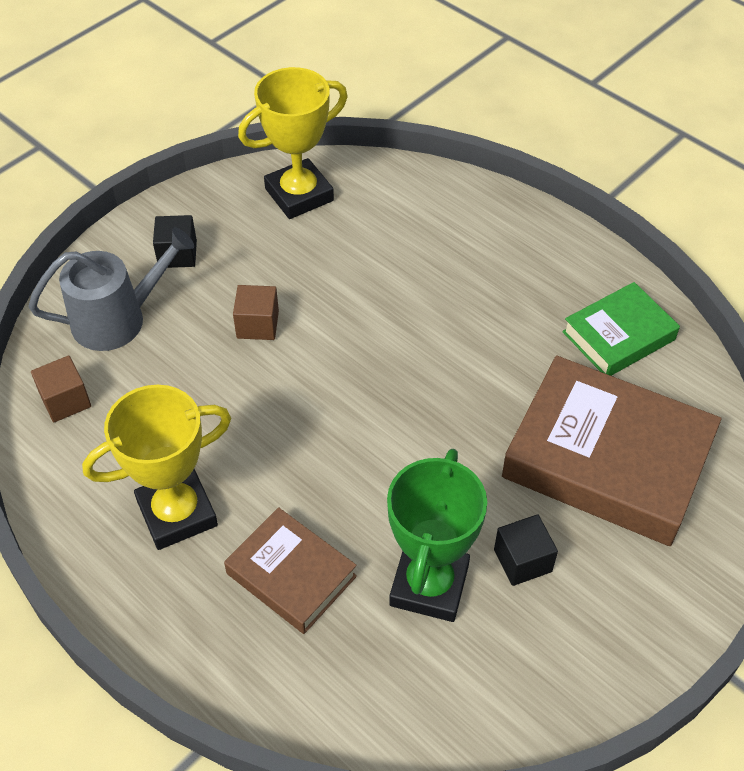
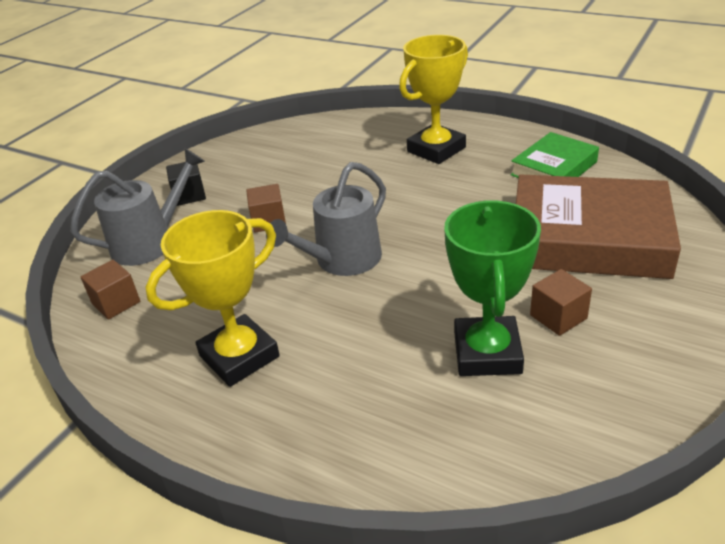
camera: 10 degrees left, 15 degrees down
(291, 575) = (360, 376): brown book -> none
(299, 195) = (275, 145): yellow trophy -> yellow trophy (436, 149)
(322, 410) = (342, 260): none -> grey watering can
(522, 560) = (558, 317): black cube -> brown cube

